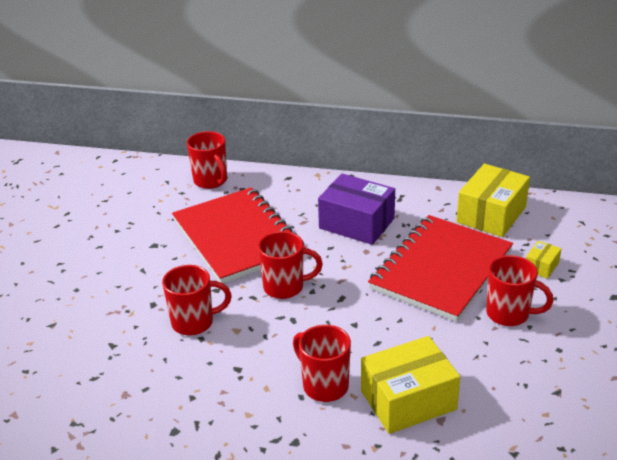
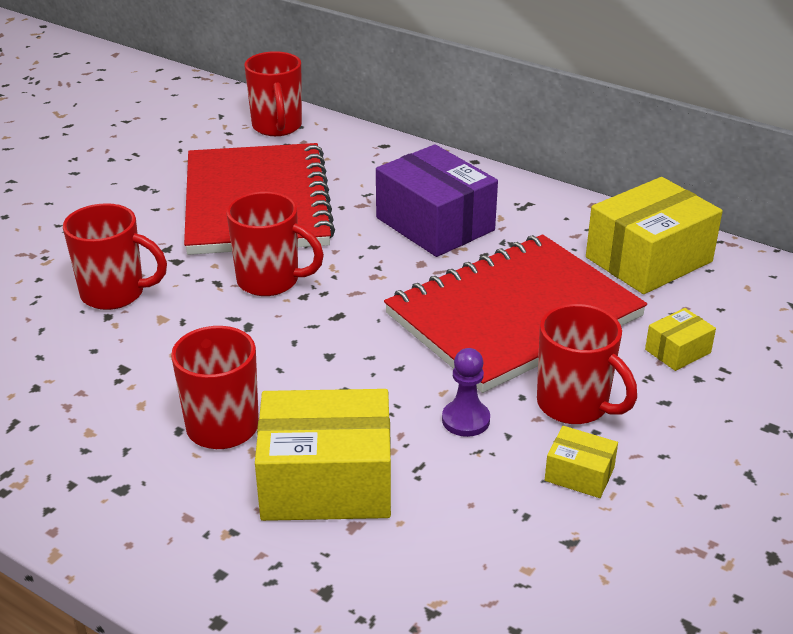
camera: 20 degrees right, 0 degrees up
(458, 340) = (465, 420): none -> purple pawn
(537, 353) = (579, 474): none -> yellow box

